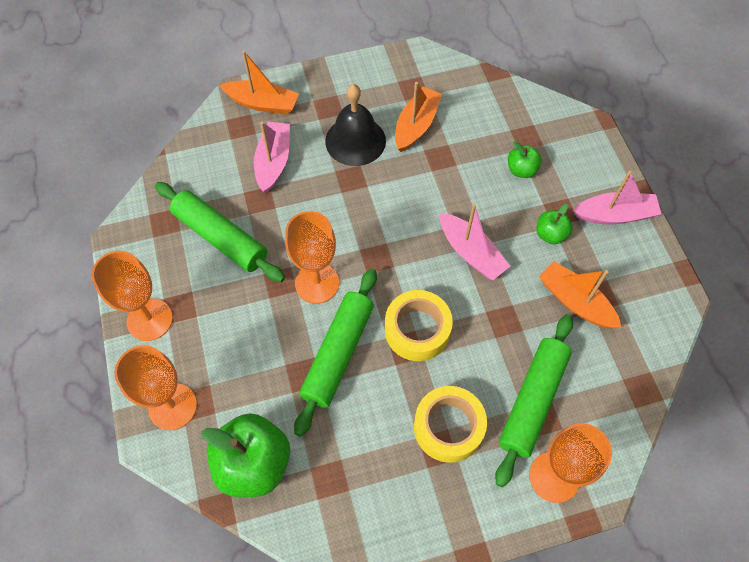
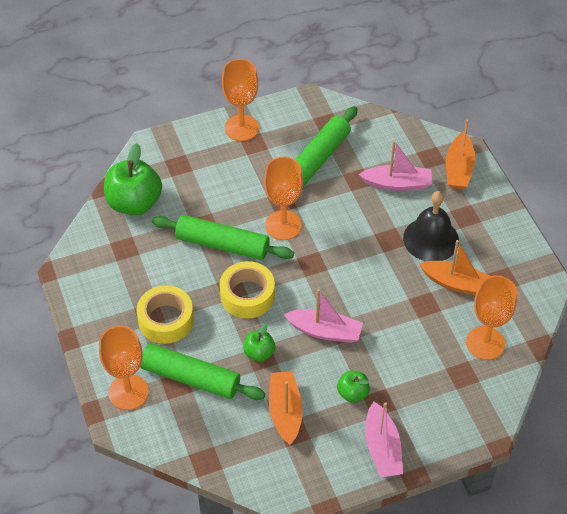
camera: 85 degrees right, 10 degrees down
(172, 406) = (175, 152): orange goblet -> orange goblet (485, 343)
(471, 253) = (325, 331): pink boat -> pink boat turned 120 degrees counterclockwise
(521, 170) = (421, 370): green apple -> green apple (259, 353)
(575, 301) = (285, 411): orange boat -> orange boat turned 45 degrees counterclockwise

